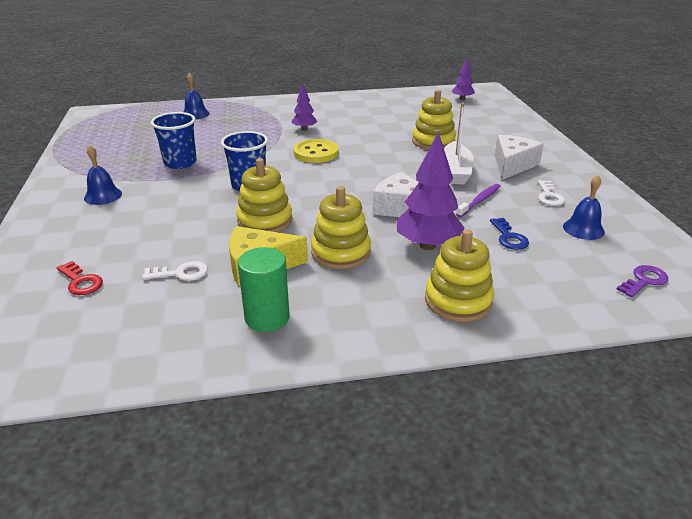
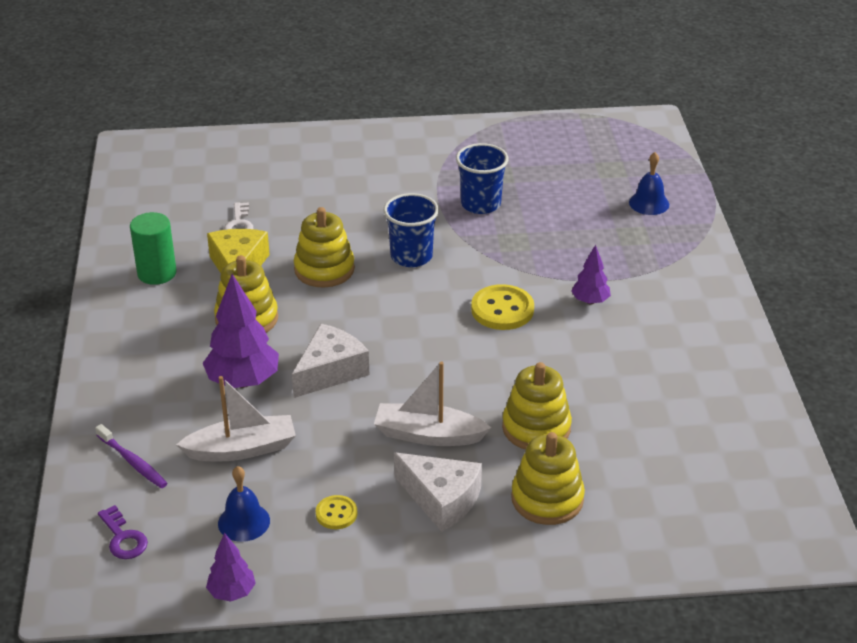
camera: 95 degrees right, 5 degrees up
(81, 282) = (242, 175): red key -> none
(103, 196) = (402, 164): blue bell -> none
(458, 301) = (139, 388): yellow stacking toy -> yellow stacking toy (547, 499)
(462, 99) = (747, 498): purple tree -> purple tree (232, 592)
(479, 201) = (336, 442): purple toothbrush -> purple toothbrush (133, 462)
(509, 237) = (242, 449): blue key -> white boat
(549, 196) = (336, 514): white key -> yellow button

